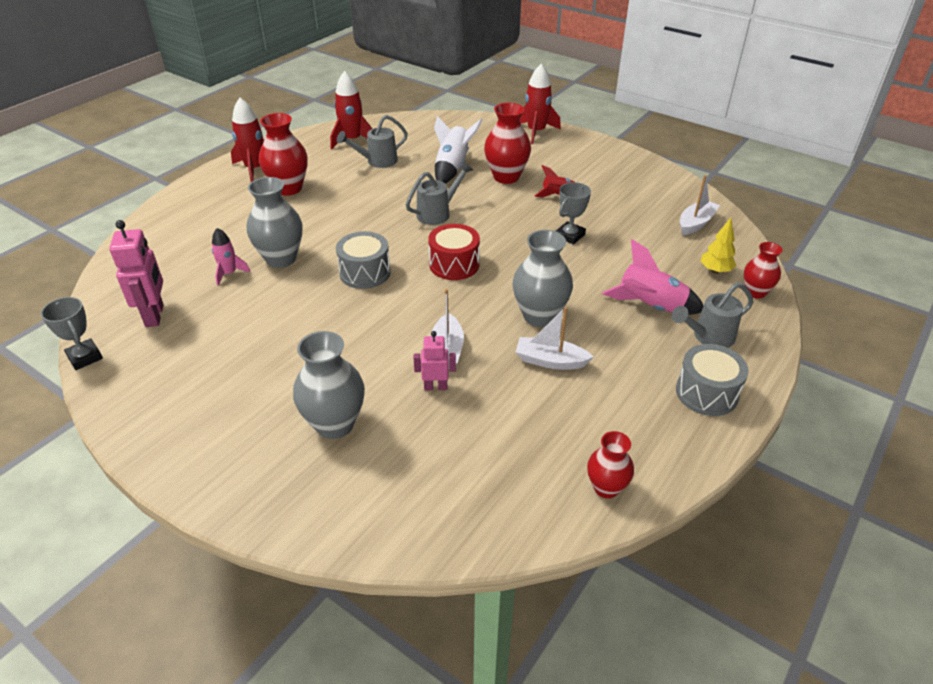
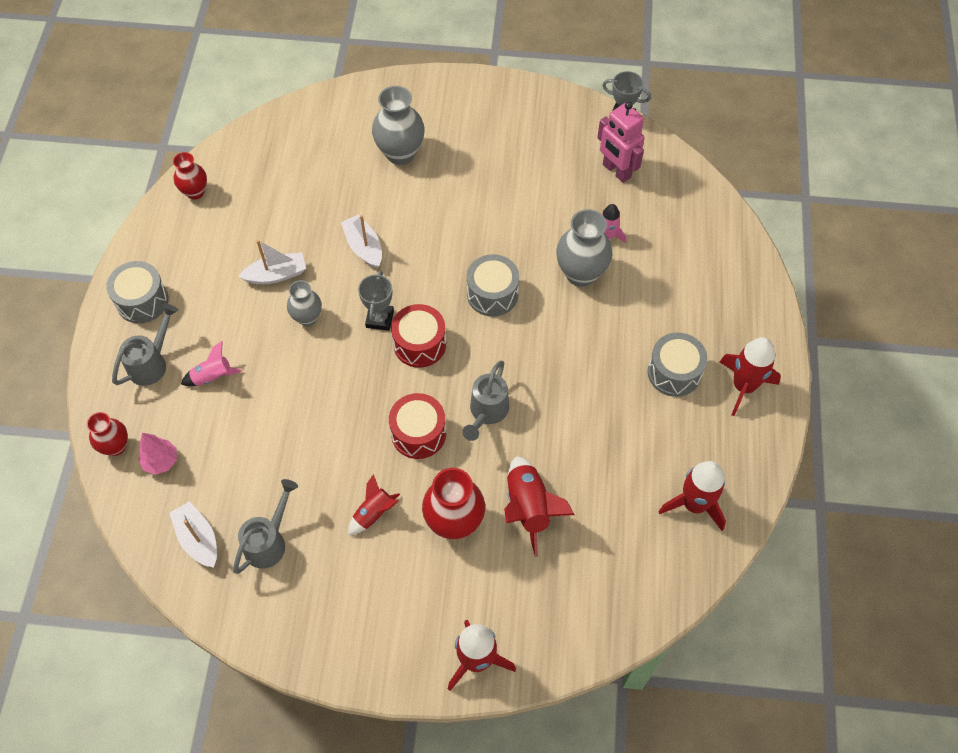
camera: 150 degrees right, 20 degrees up
(288, 188) = (674, 372): red vase -> grey drum
(377, 161) = (625, 474): grey watering can -> grey watering can (269, 541)
(435, 387) = (351, 212): pink robot -> none
(452, 168) = (528, 507): white rocket -> red rocket
(497, 220) = (418, 433): none -> red drum
(539, 316) = (307, 318): grey vase -> grey vase, size x0.61
(570, 236) = (329, 445): grey trophy -> grey trophy (380, 319)
(650, 307) = (212, 377): pink rocket -> pink rocket, size x0.61
(696, 223) = (198, 539): white boat -> white boat turned 135 degrees clockwise
(715, 271) = (161, 461): yellow tree -> pink tree

